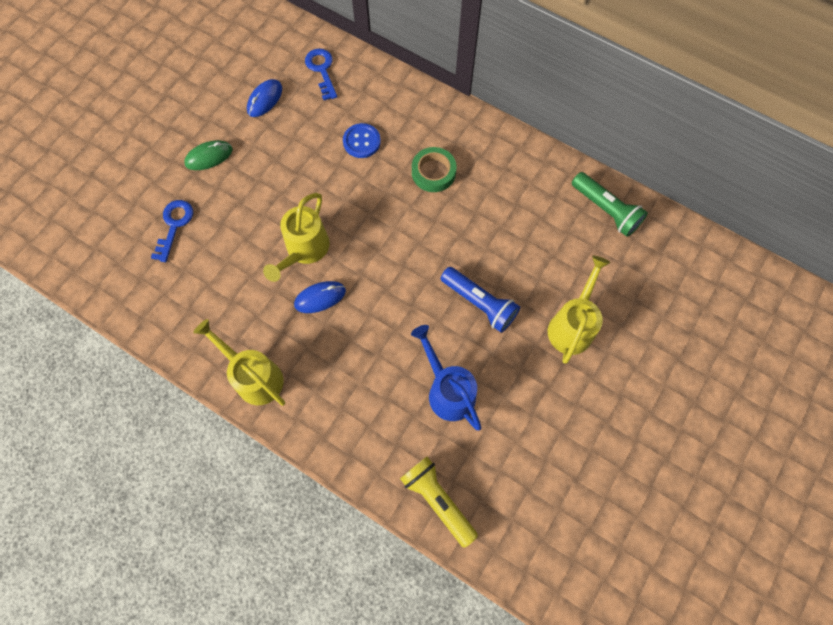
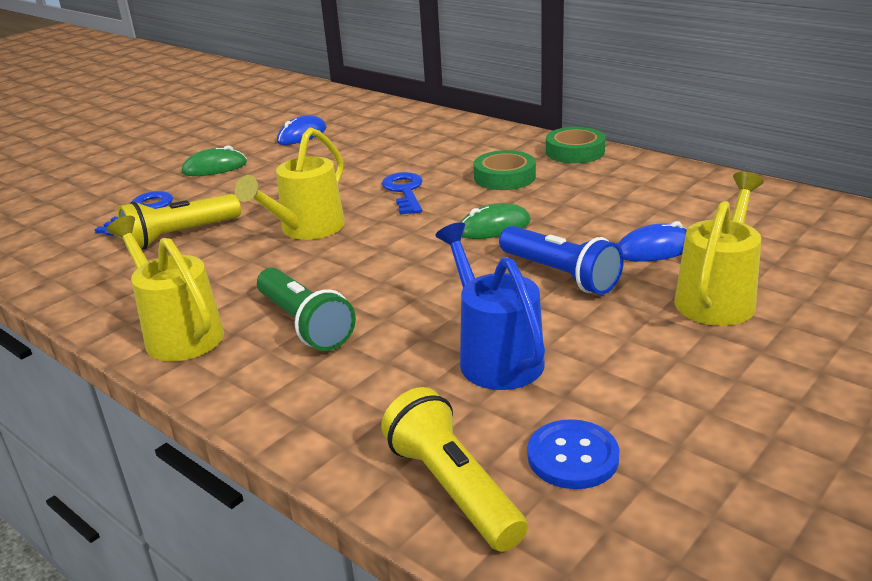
camera: 10 degrees right, 40 degrees down
(216, 260) = (180, 235): none -> yellow flashlight
(320, 298) = (313, 266): blue mouse -> blue mouse (654, 249)
(322, 70) = (378, 119): blue key -> blue key (404, 191)
(361, 141) = (413, 158): blue button -> blue button (573, 457)
(433, 245) = (494, 227): none -> green mouse
(482, 132) = (575, 152): none -> green tape
(606, 210) = (759, 203): green flashlight -> green flashlight (304, 324)

